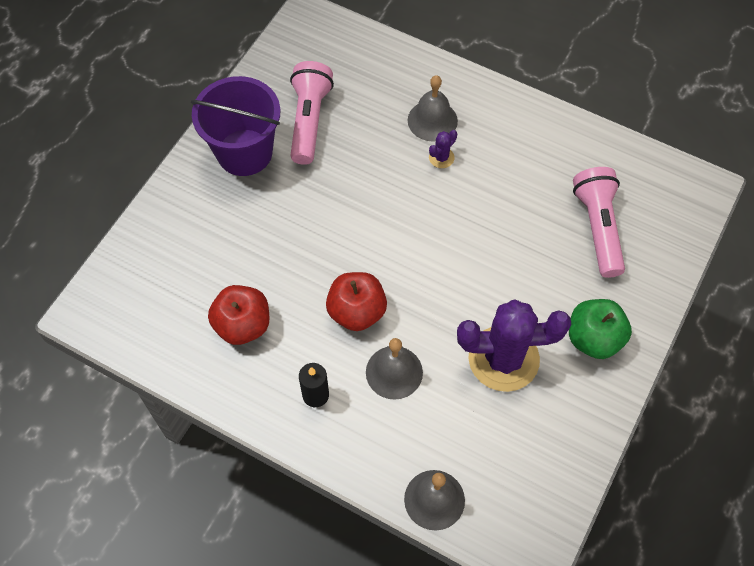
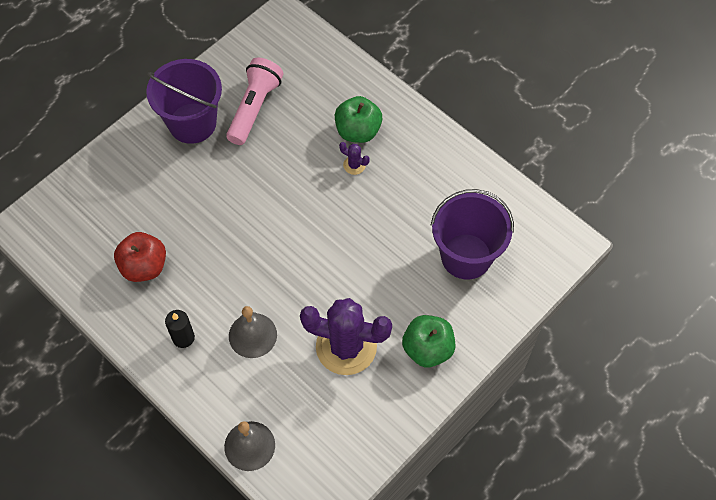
camera: 15 degrees right, 0 degrees up
(356, 312) = (239, 278): red apple -> none
(432, 120) = (358, 131): grey bell -> green apple
(441, 157) = (354, 165): purple cactus -> purple cactus turned 60 degrees clockwise
(598, 227) = (466, 256): pink flashlight -> purple bucket

